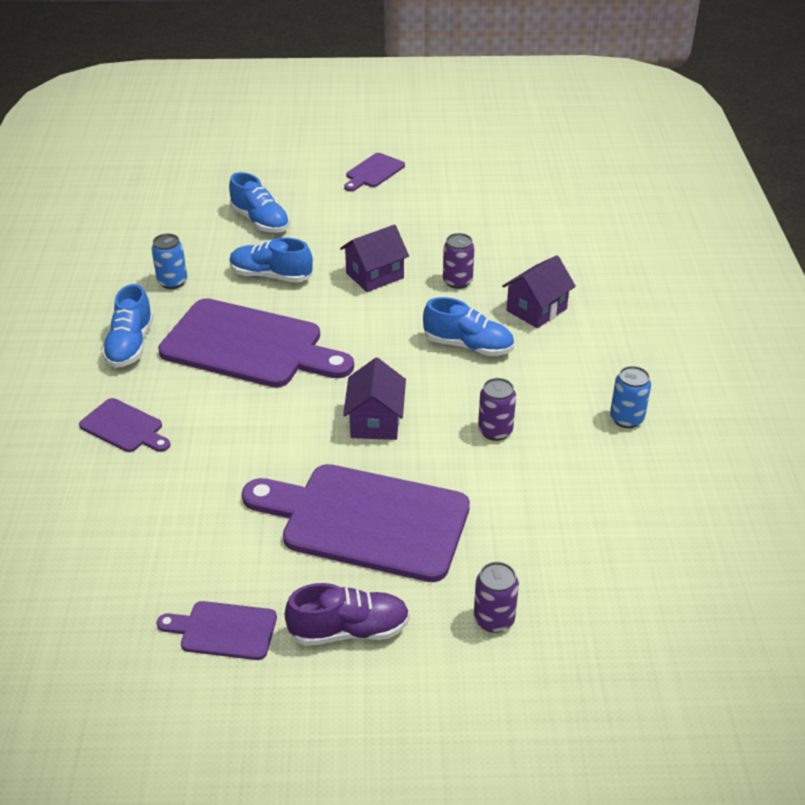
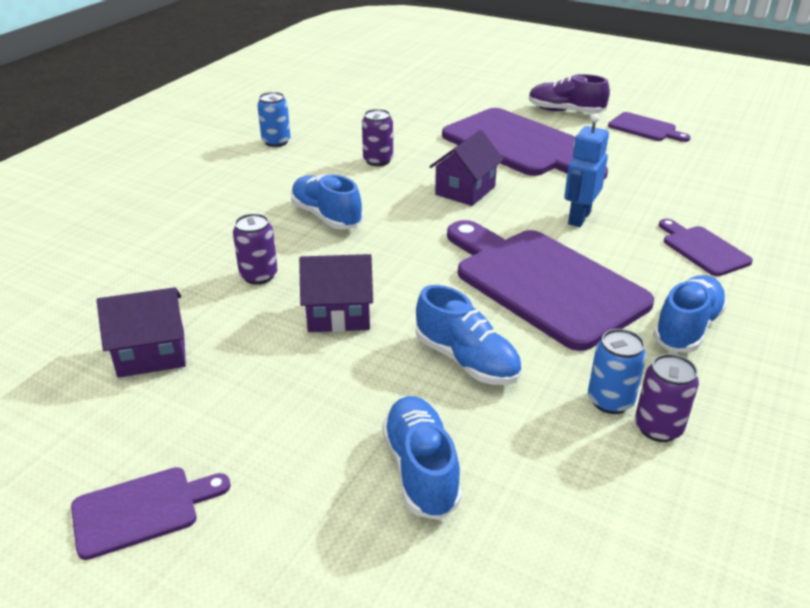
camera: 150 degrees left, 5 degrees down
(248, 425) = (578, 218): none -> blue robot
(494, 619) = (477, 96): purple can -> purple can (658, 428)
(536, 310) = (224, 225): purple house -> purple house (152, 354)

